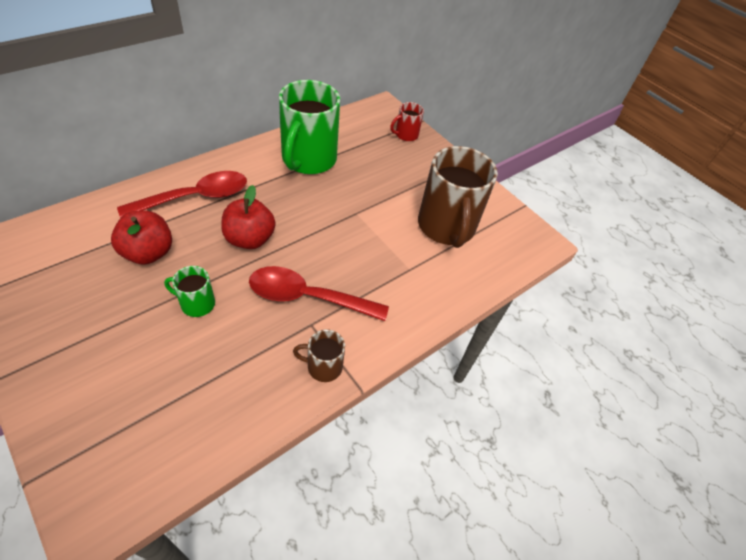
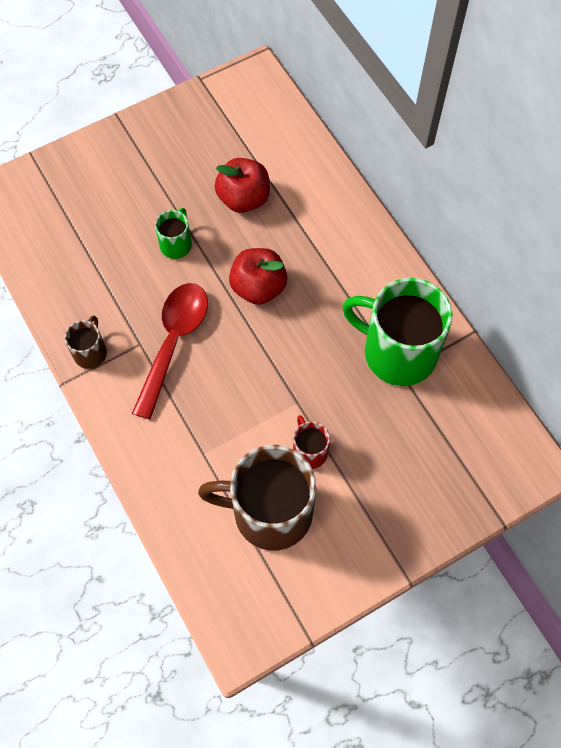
camera: 105 degrees right, 15 degrees up
(195, 197) = (324, 232): red spoon -> none
(406, 135) = (463, 490): red mug -> red mug (309, 451)

